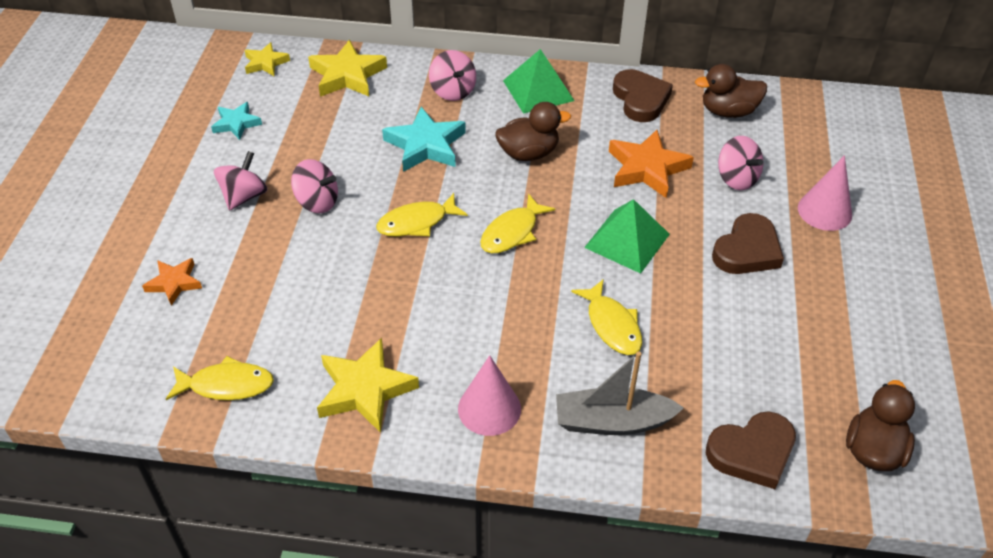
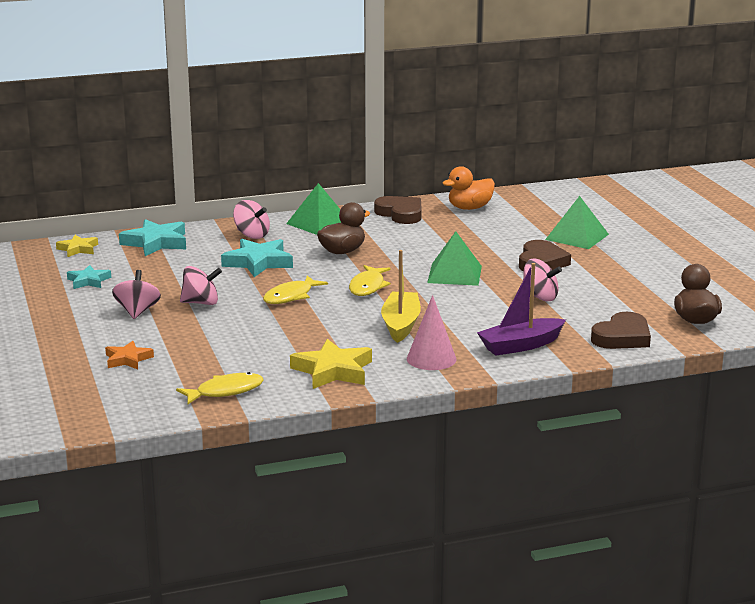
camera: 25 degrees left, 25 degrees down
(347, 75) = (156, 243): yellow star -> turquoise star
(499, 323) = (401, 325): none -> yellow boat
(612, 325) = (480, 309): yellow fish -> none
(612, 421) = (520, 345): grey boat -> purple boat
(647, 168) = (436, 242): orange star -> none
(728, 111) = (469, 208): brown duck -> orange duck
(736, 178) = (504, 235): pink spinning top -> pink spinning top (540, 297)
(824, 211) = (577, 237): pink cone -> green pyramid

